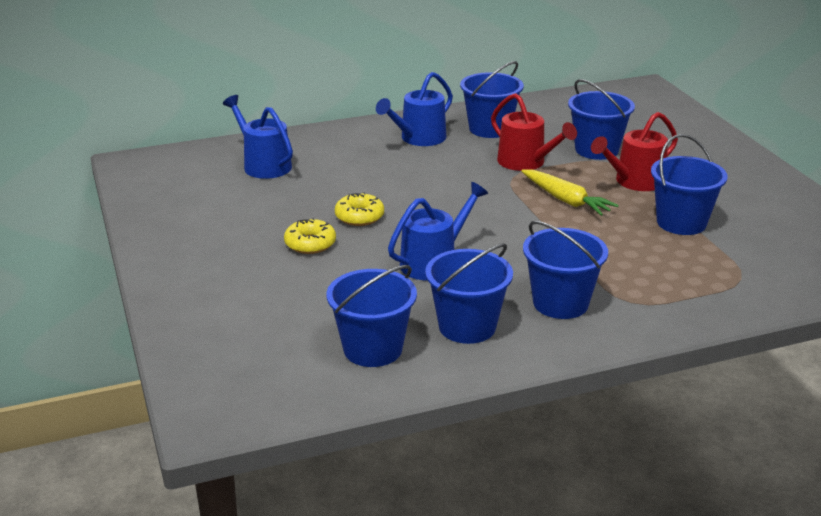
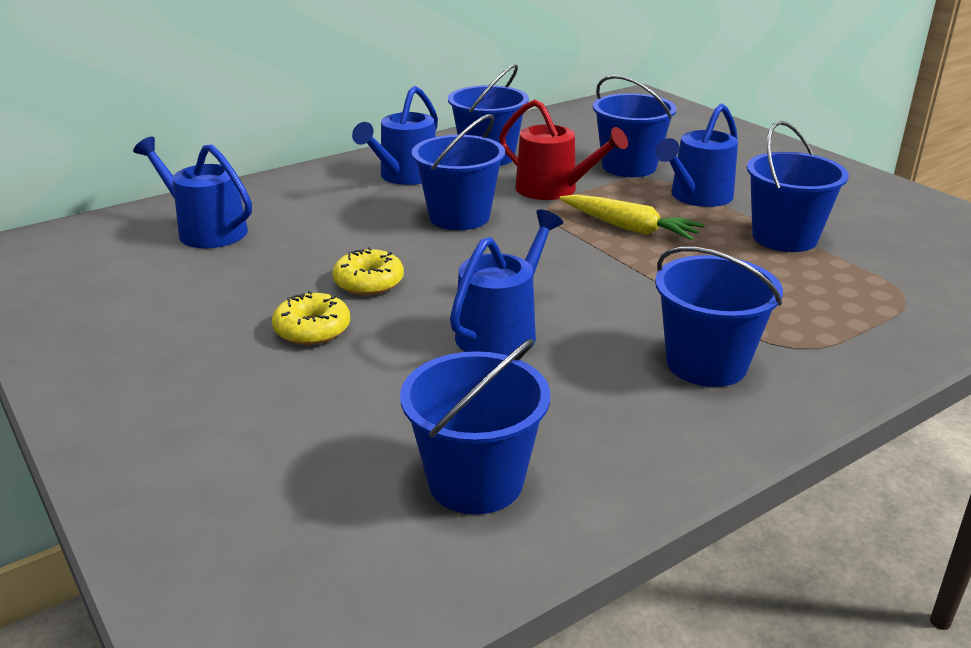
camera: 15 degrees left, 0 degrees up
(467, 326) = (598, 420): blue bucket -> blue bucket (459, 217)
(635, 181) = (697, 197): red watering can -> blue watering can

